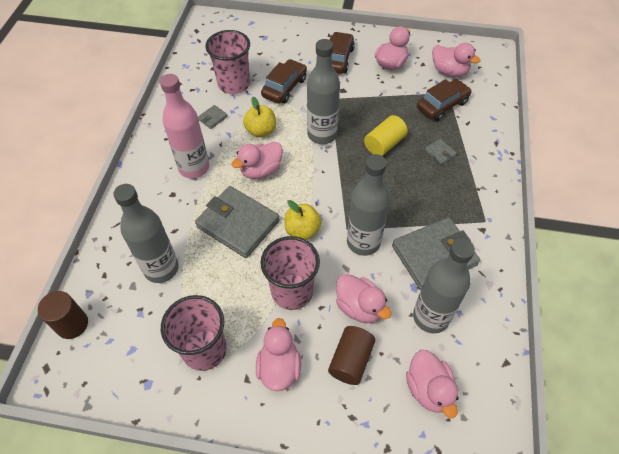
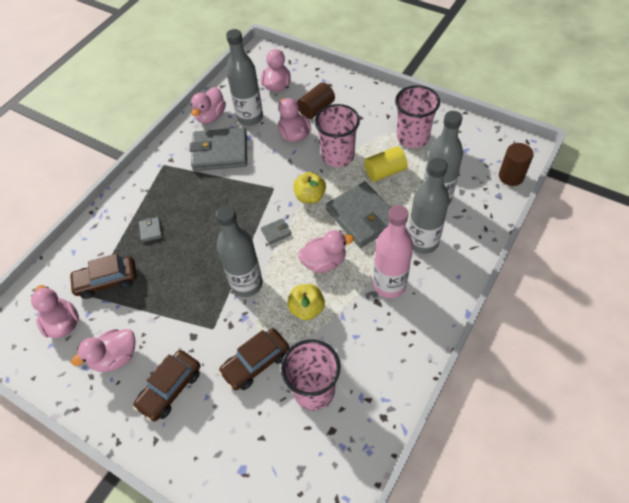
camera: 155 degrees left, 0 degrees up
(212, 118) = (354, 344): grey wallet -> grey wallet (276, 232)
(279, 367) = (364, 116): pink duck -> pink duck (211, 116)
(363, 242) = (266, 175): grey bottle -> grey bottle (422, 242)
(384, 144) = (194, 254): yellow cylinder -> yellow cylinder (385, 172)

